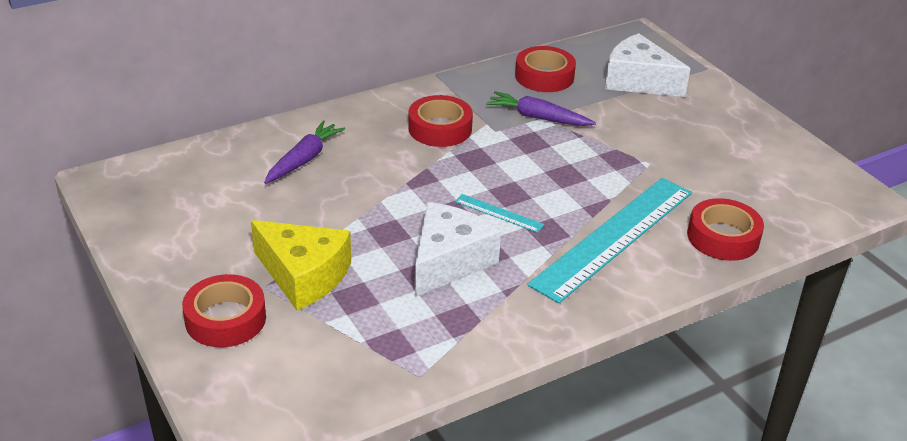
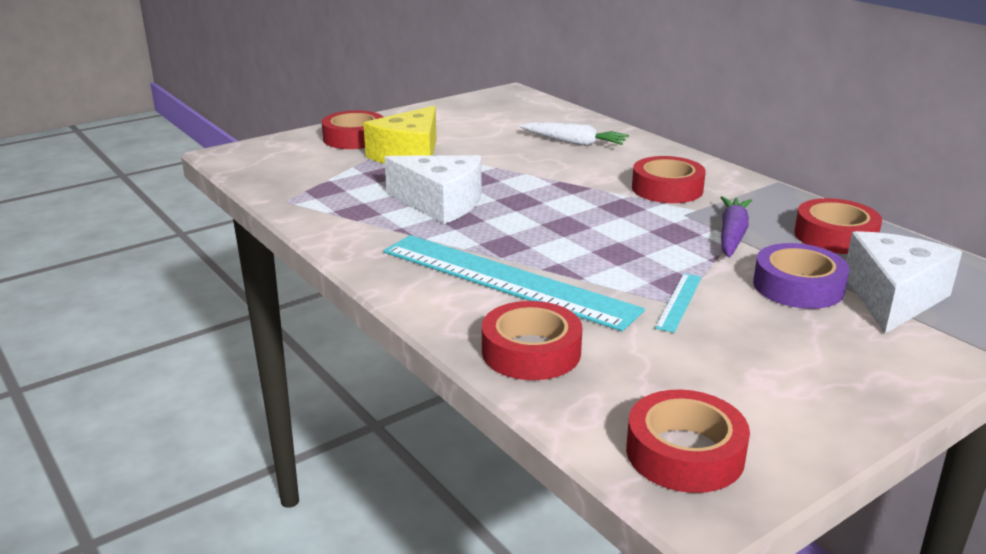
camera: 85 degrees right, 10 degrees down
(303, 160) = (574, 142): purple carrot -> white carrot
(499, 213) = (527, 221): turquoise ruler -> turquoise ruler (679, 302)
(623, 110) = (798, 286): none -> purple tape
(825, 195) = (685, 453): none -> red tape

